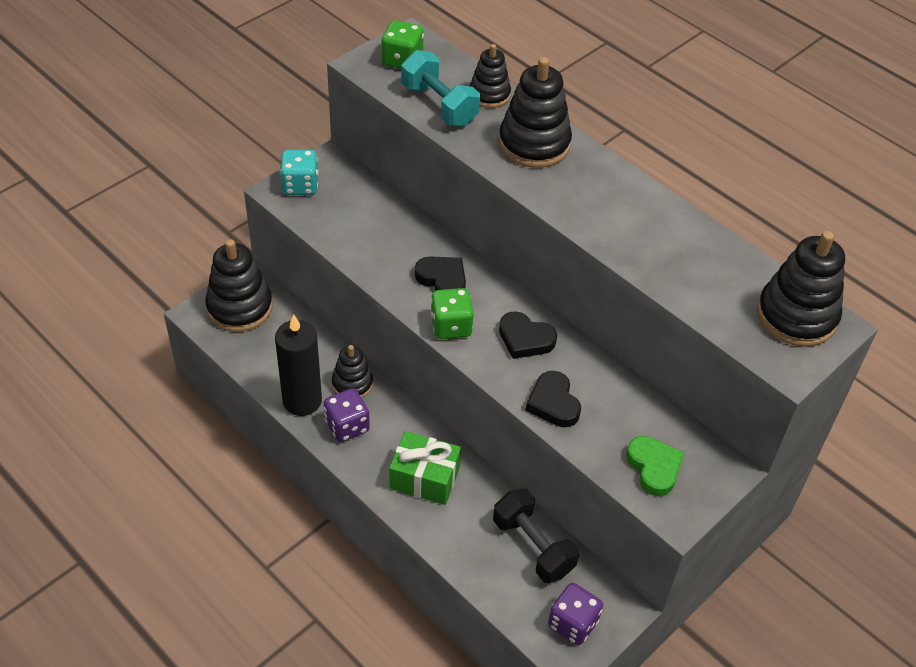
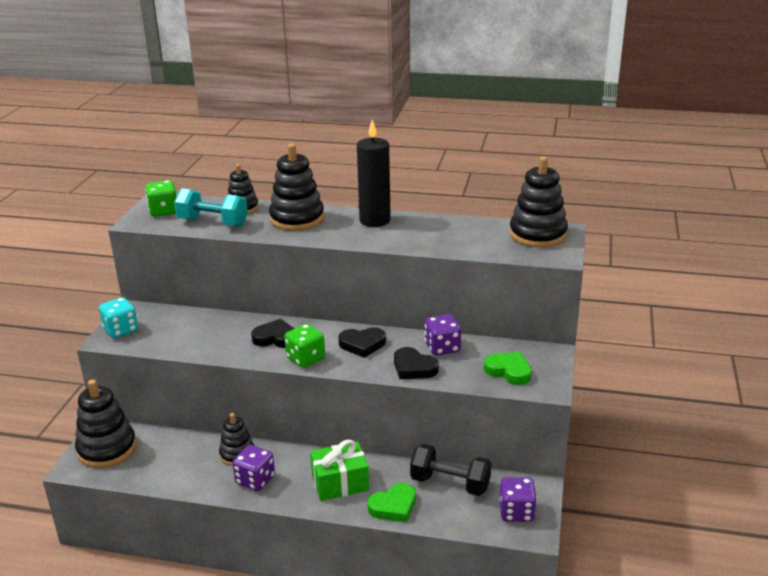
camera: 30 degrees left, 20 degrees down
(302, 401) = (207, 481): black candle -> black candle (375, 220)
(454, 539) = (393, 506): none -> green heart
(608, 392) = (442, 348): none -> purple dice

